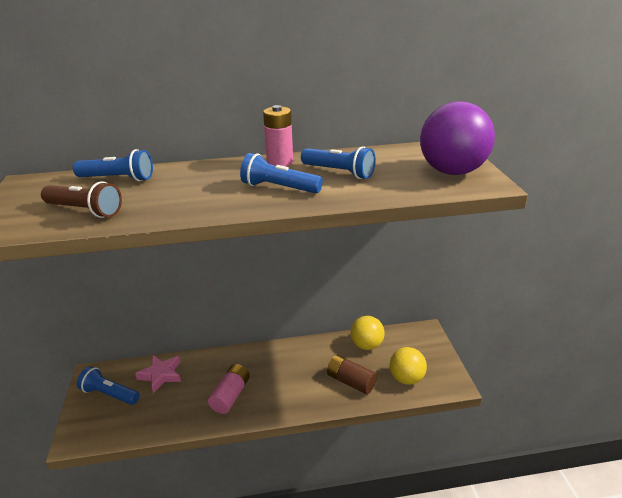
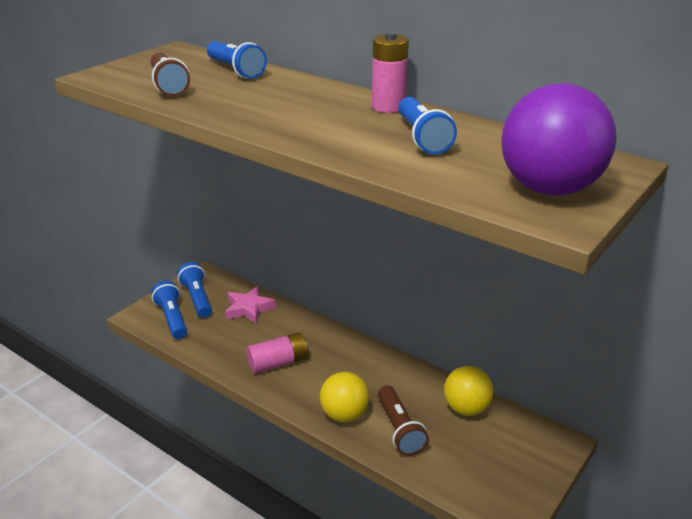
camera: 45 degrees right, 0 degrees up
(279, 188) = (335, 128): blue flashlight -> blue flashlight (172, 319)
(351, 381) = (399, 429): brown battery -> brown flashlight
(406, 378) = (462, 470): yellow ball -> yellow ball (344, 414)

